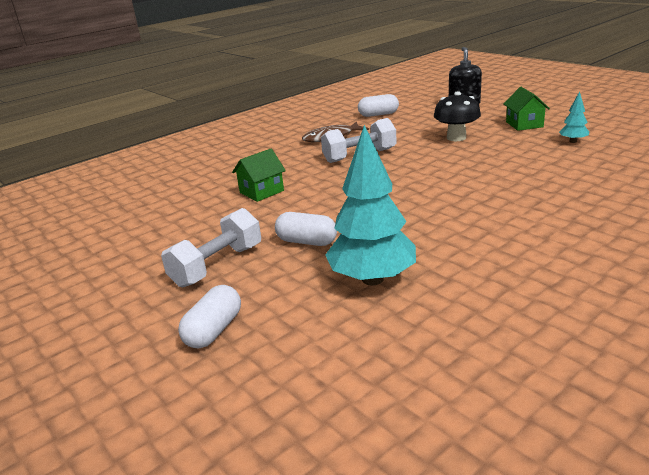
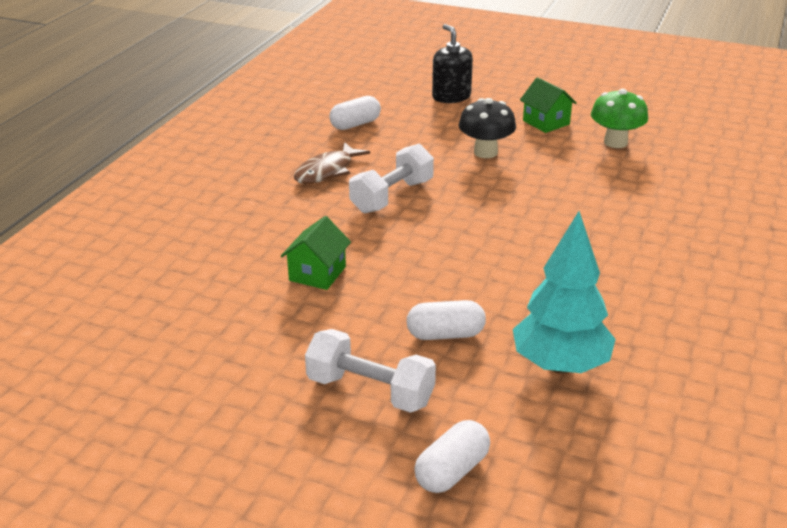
camera: 30 degrees left, 5 degrees up
(214, 330) = (452, 471): white capsule -> white capsule turned 45 degrees clockwise
(217, 265) = (370, 391): white dumbbell -> white dumbbell turned 75 degrees counterclockwise
(573, 141) = (615, 142): turquoise tree -> green mushroom

